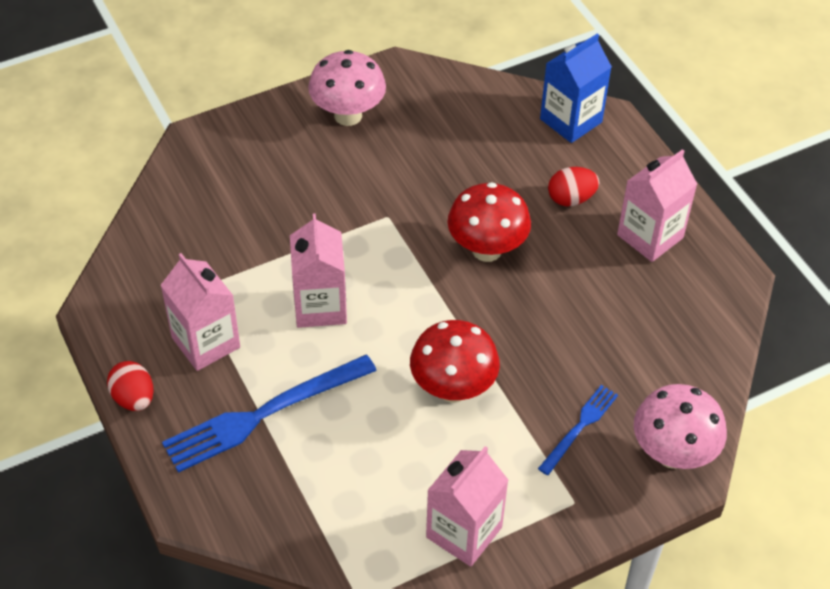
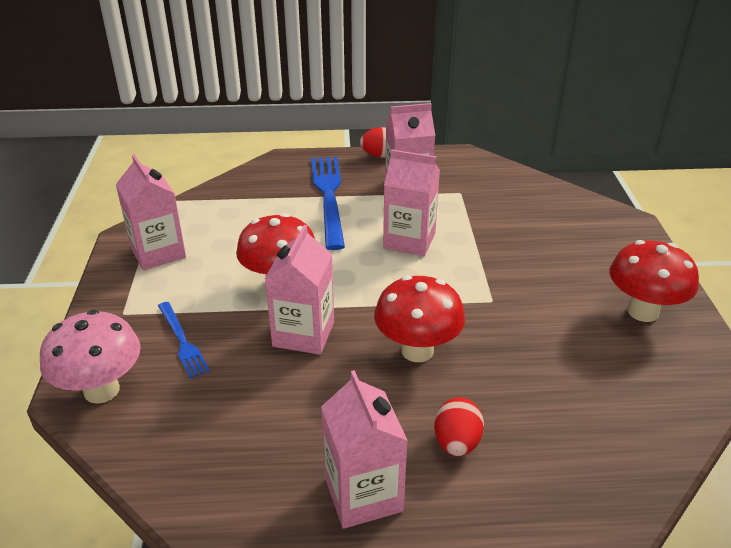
camera: 115 degrees right, 15 degrees down
(348, 115) = (643, 311): pink mushroom -> red mushroom
(514, 337) = (303, 334): none -> pink carton
(571, 120) = (593, 497): blue carton -> none

